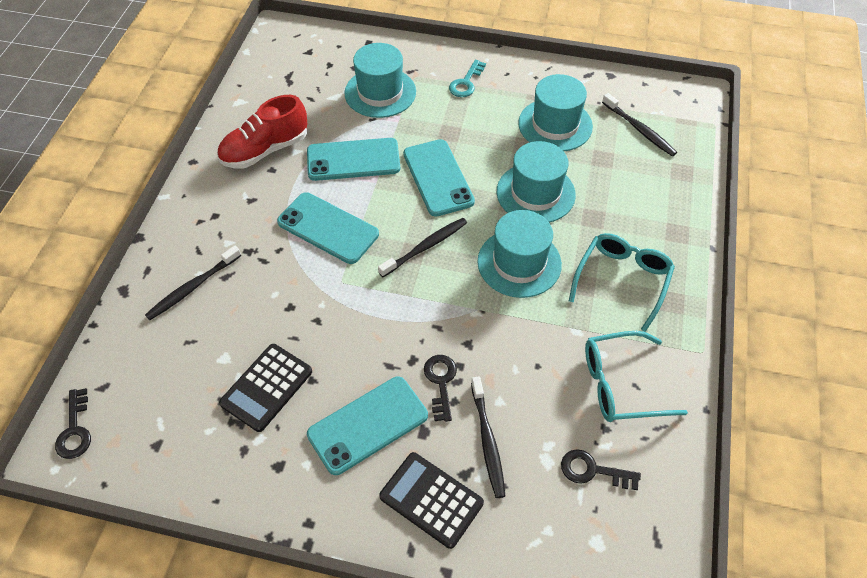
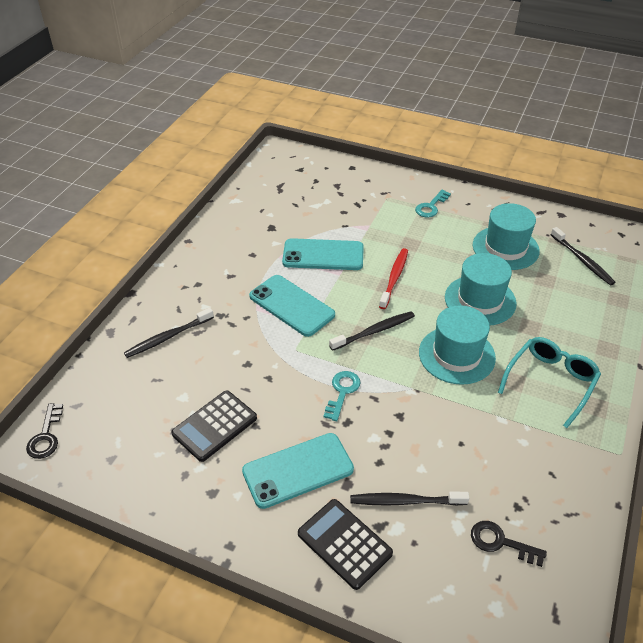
camera: 10 degrees right, 10 degrees down
(265, 150) = (250, 239): red shoe -> none
(380, 92) = (355, 206): turquoise hat -> none
(401, 325) = (342, 392): none -> turquoise key
(438, 178) = (394, 277): turquoise phone -> red toothbrush
(441, 382) = (370, 444): black key -> none
(487, 441) = (405, 501): black toothbrush -> black toothbrush turned 90 degrees clockwise
(621, 384) = (538, 471): turquoise glasses -> none

